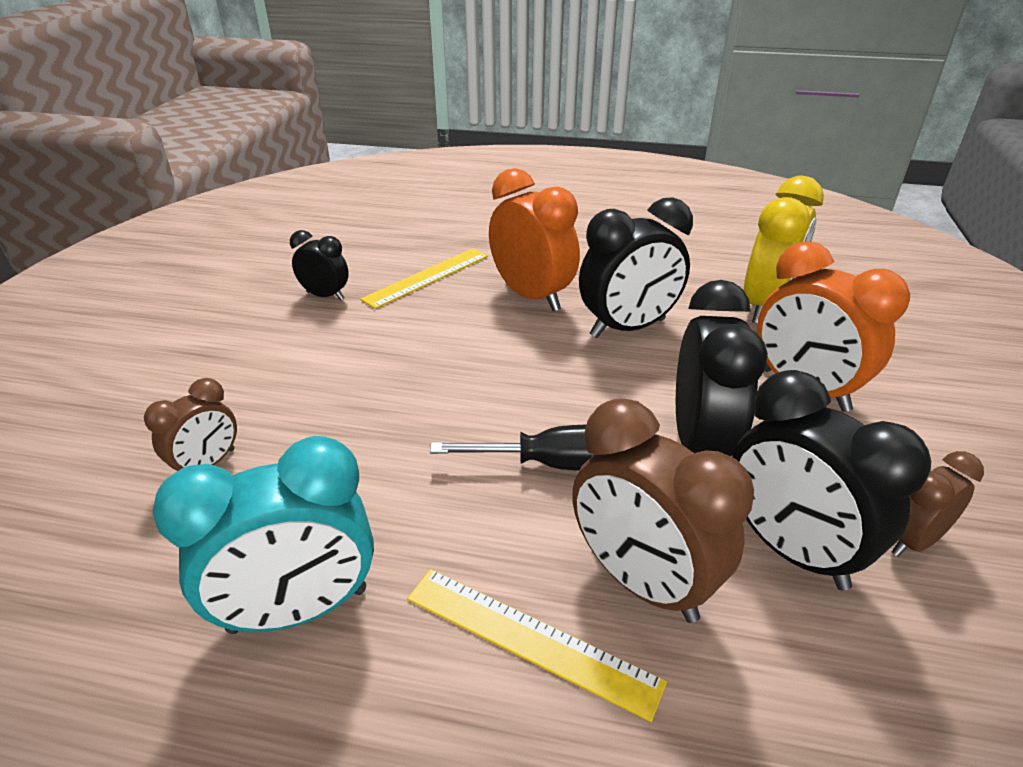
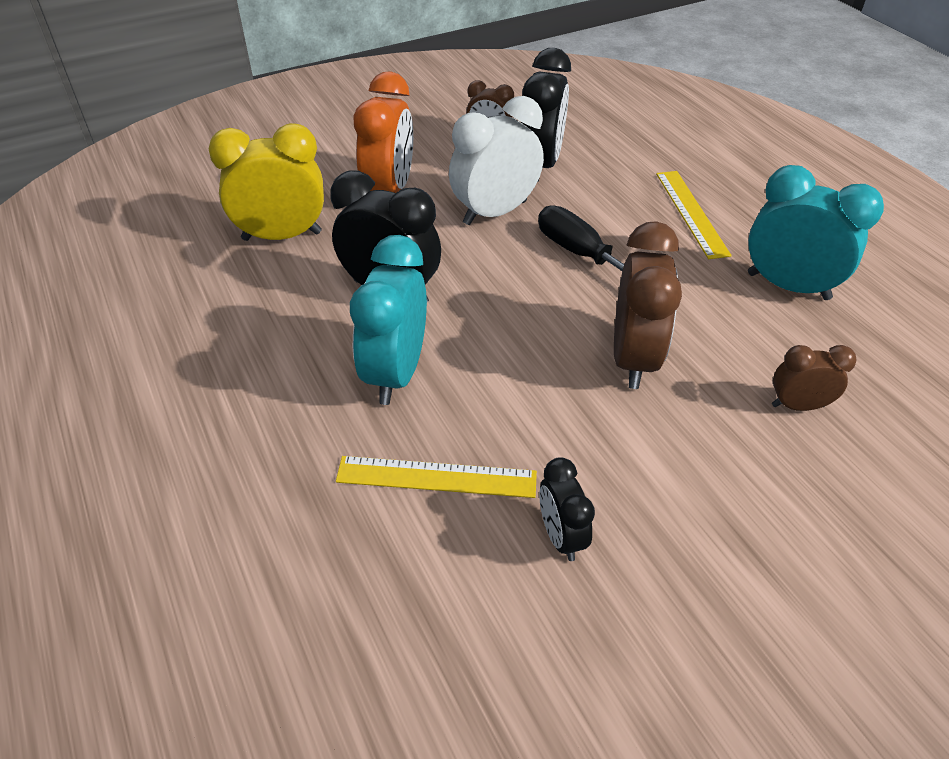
camera: 130 degrees left, 10 degrees up
(532, 296) = (395, 373): orange clock -> turquoise clock
(641, 581) = (618, 197): brown clock -> brown clock (633, 358)
(700, 444) = (495, 212): black clock -> white clock

